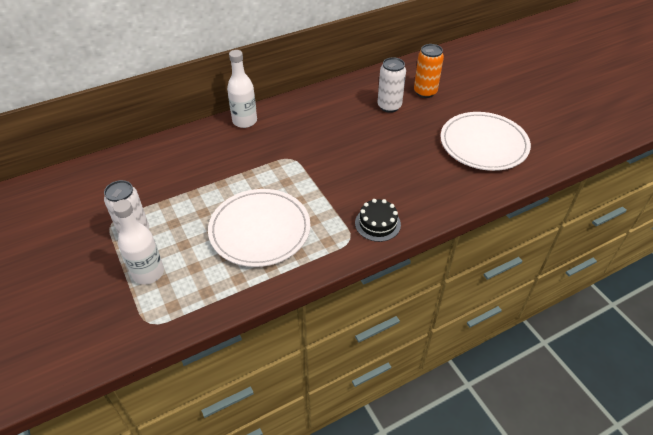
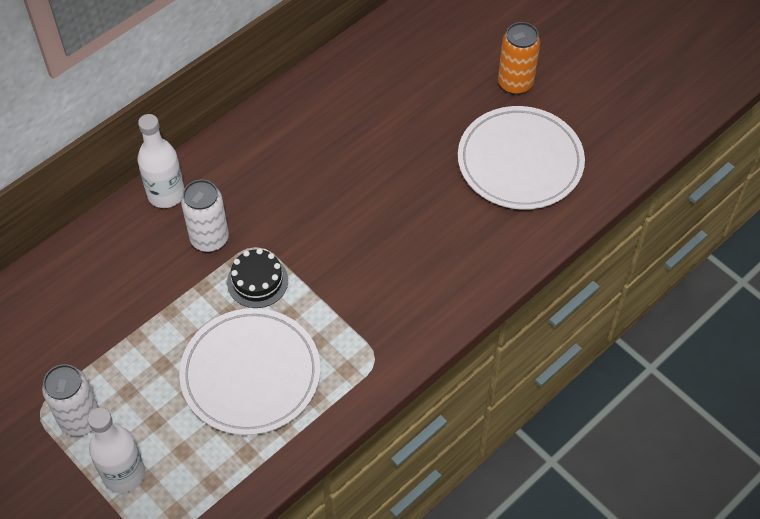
camera: 15 degrees left, 10 degrees up
(377, 224) = (405, 327): black cake -> black cake (257, 281)
(389, 106) = (372, 120): white can -> white can (209, 239)
(425, 92) = (418, 81): orange can -> orange can (515, 83)

